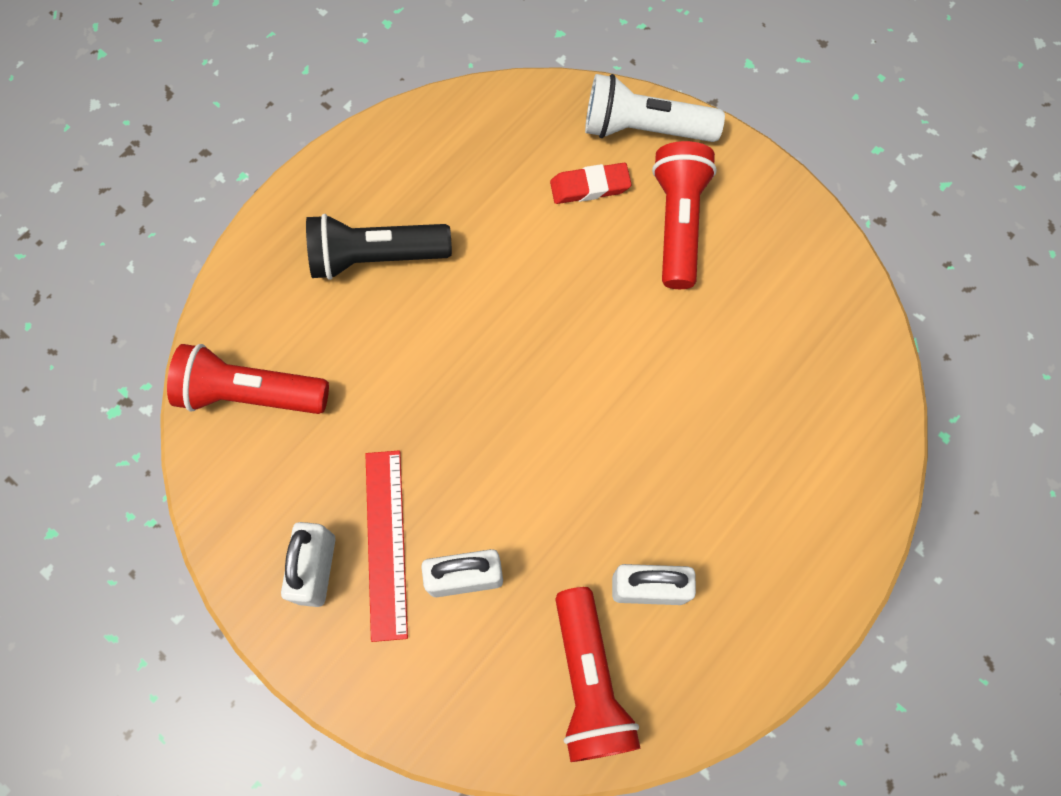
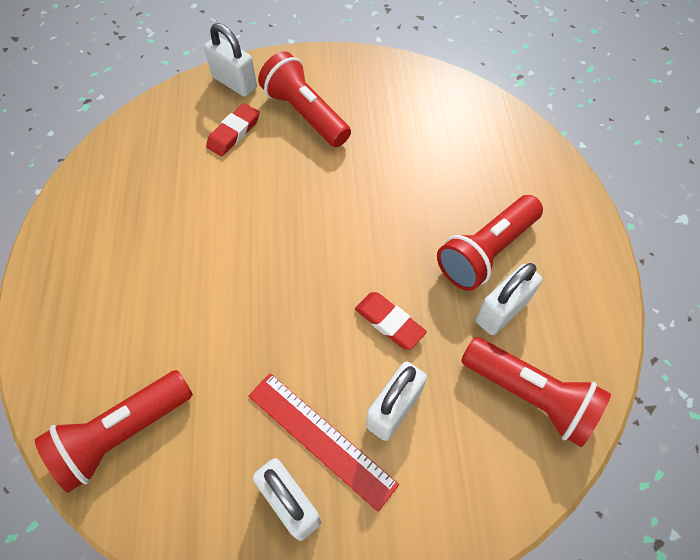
camera: 45 degrees left, 10 degrees down
(376, 257) = (132, 273): black flashlight -> none
(539, 502) = (389, 322): none -> red eraser
(644, 128) = (234, 83): white flashlight -> white padlock
(698, 522) = (486, 251): none -> red flashlight

